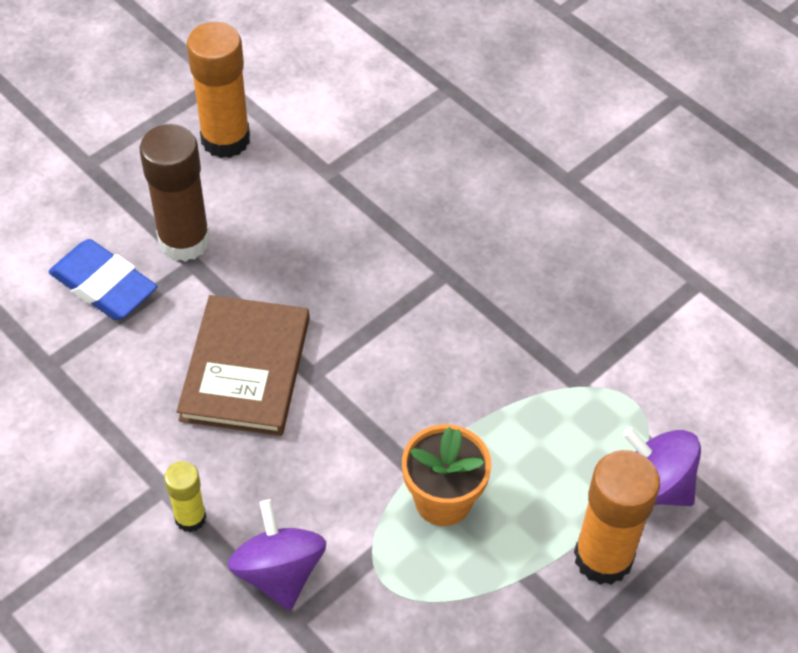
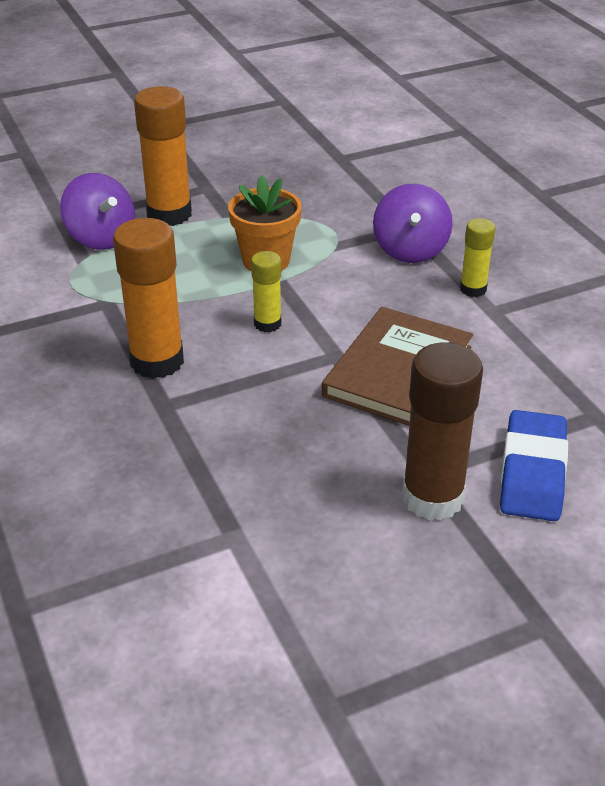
camera: 160 degrees left, 15 degrees down
(104, 286) = (532, 472): blue eraser -> blue eraser turned 45 degrees clockwise
(225, 139) = (348, 611): orange glue stick -> orange glue stick (157, 361)
(397, 398) = (267, 324): none -> yellow glue stick

